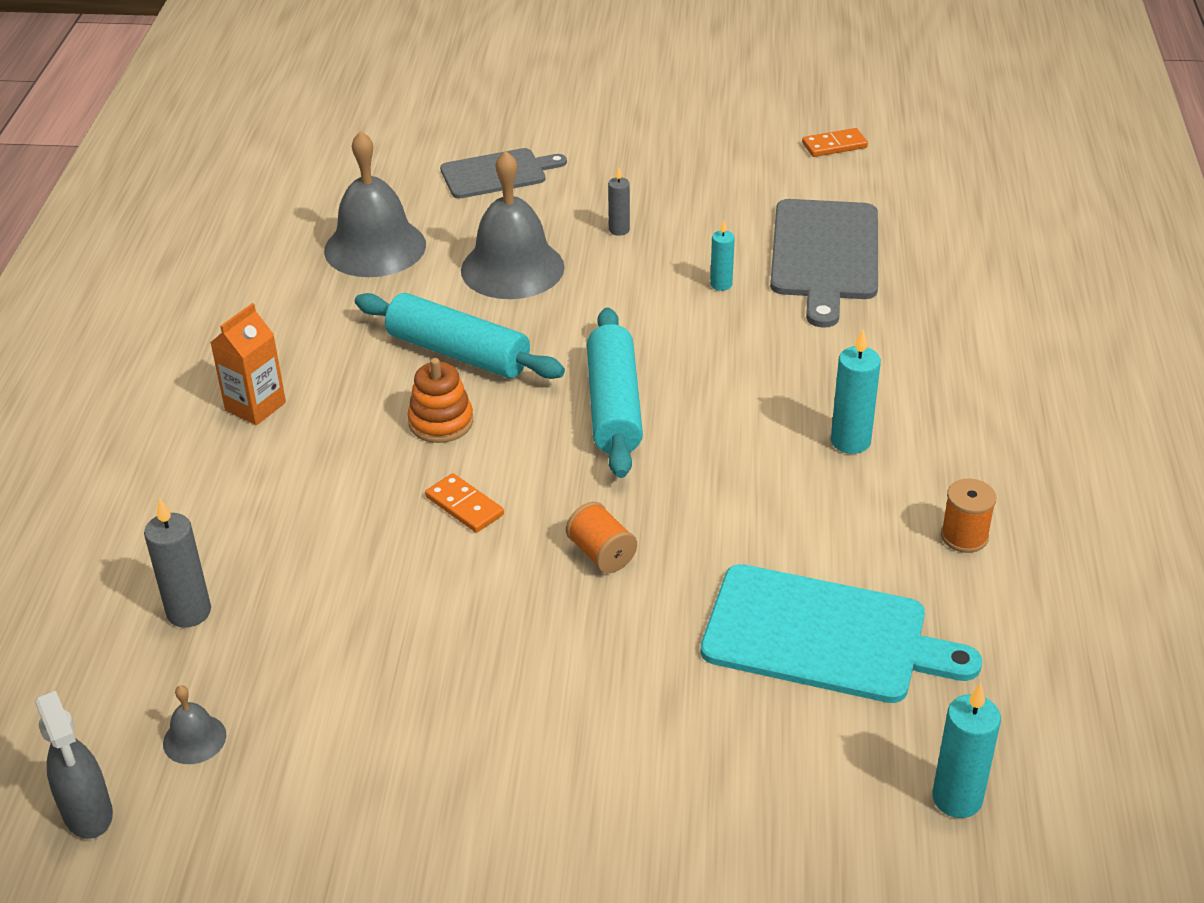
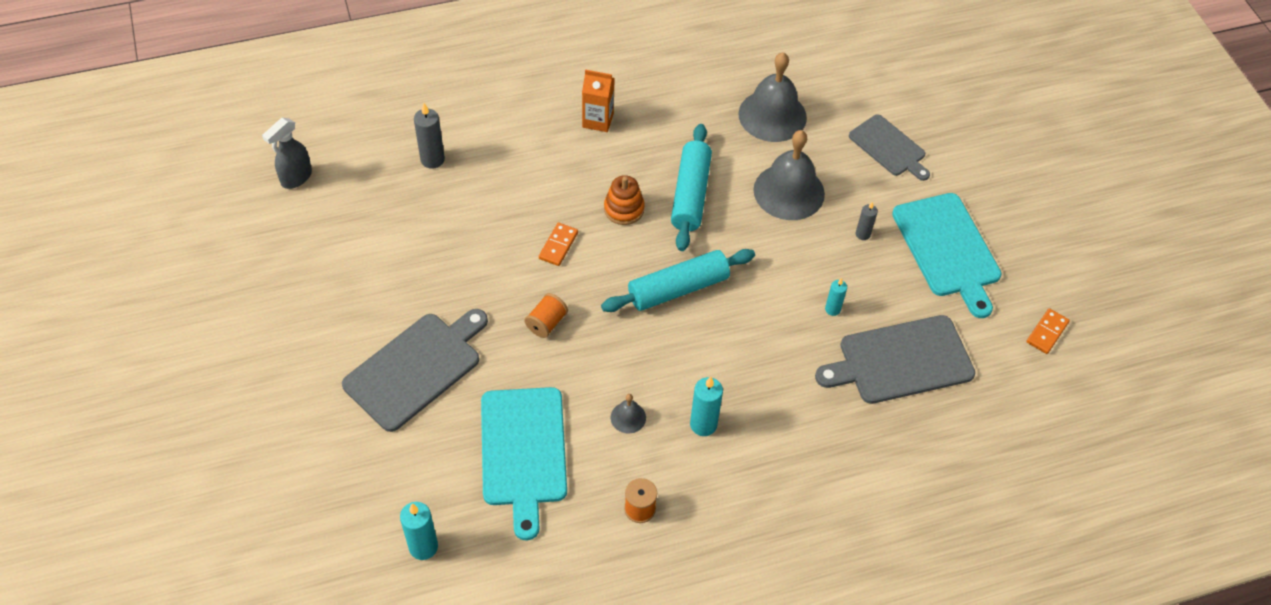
camera: 65 degrees right, 15 degrees up
(194, 739) = (352, 198): grey bell -> grey bell (628, 417)
(610, 730) = (416, 368): none -> grey cutting board
(680, 176) = (947, 249): none -> turquoise cutting board
(834, 145) = (1047, 332): orange domino -> orange domino turned 75 degrees clockwise

